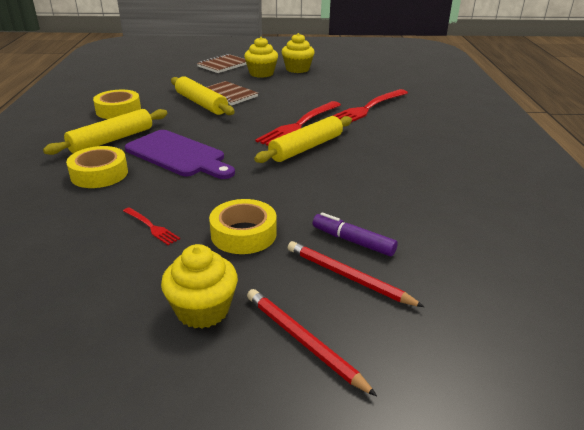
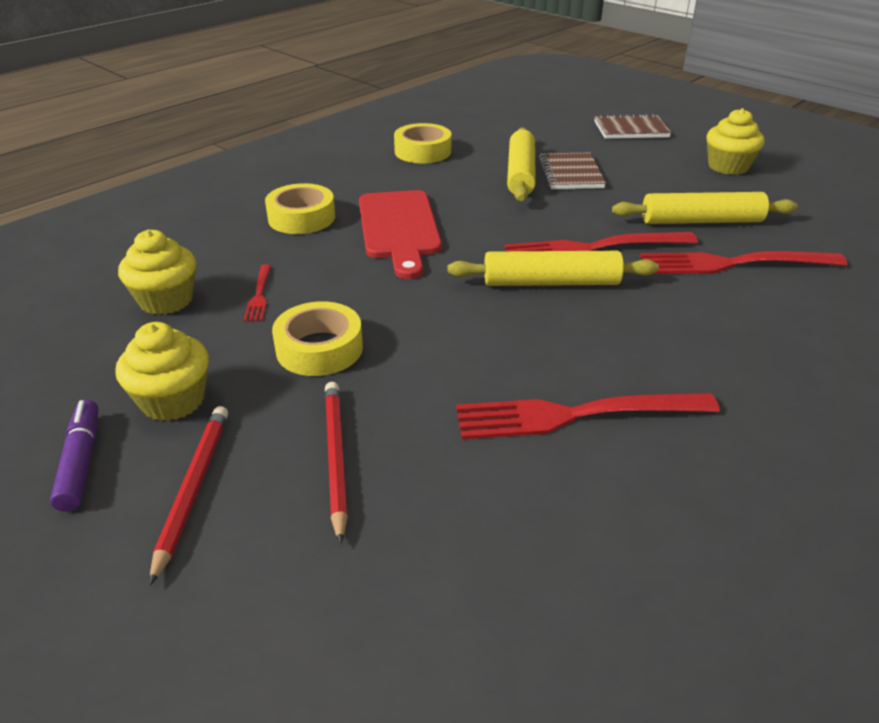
camera: 45 degrees right, 5 degrees up
(112, 140) = (366, 184): yellow rolling pin -> yellow rolling pin (701, 221)
(178, 155) = (399, 228): purple cutting board -> red cutting board
(261, 73) = (663, 157): yellow cupcake -> yellow cupcake (166, 300)
(353, 241) = (407, 423): purple marker -> purple marker (81, 461)
(412, 197) = (576, 415): none -> red fork

